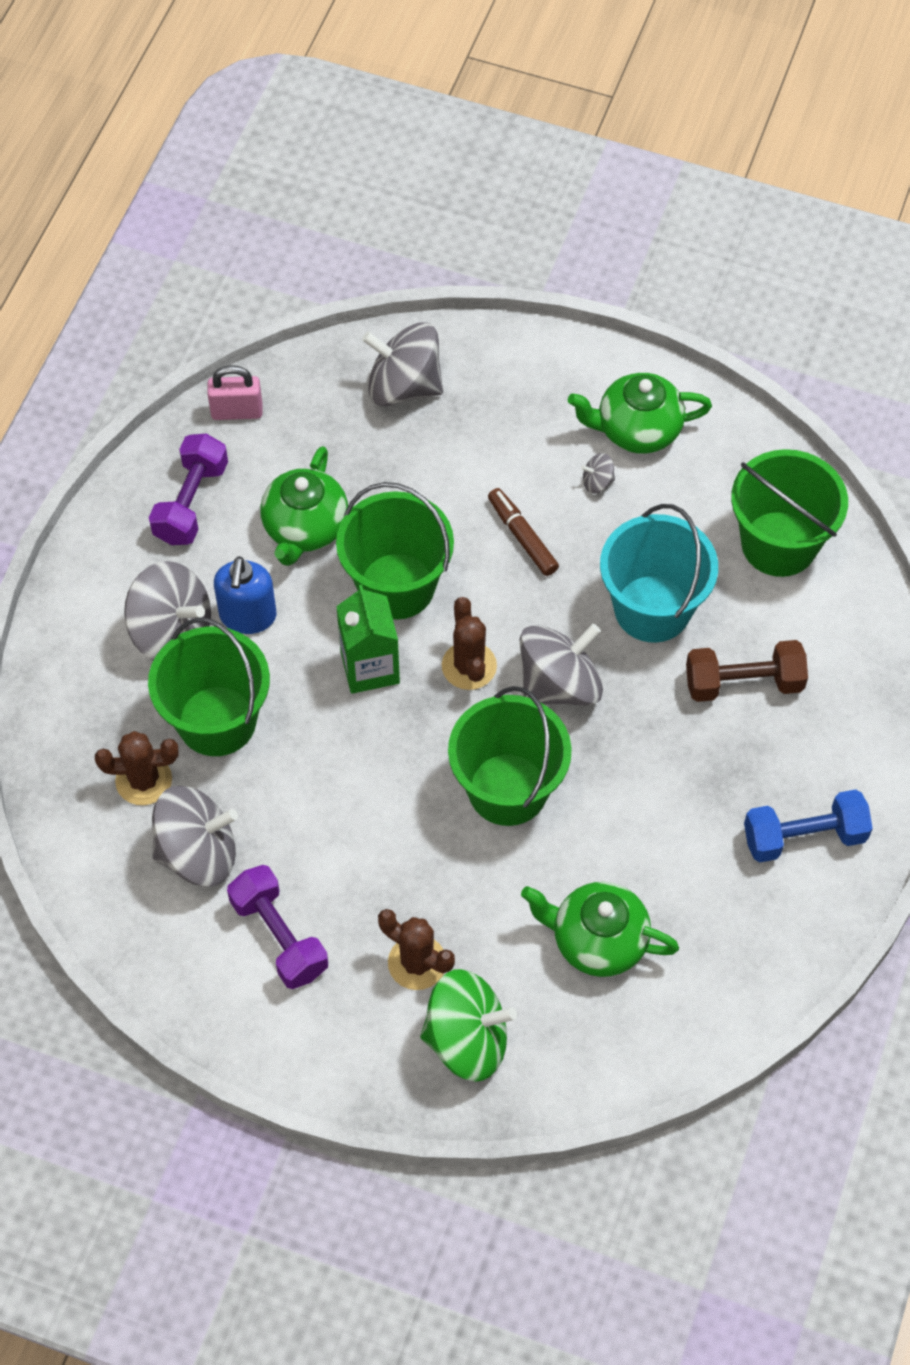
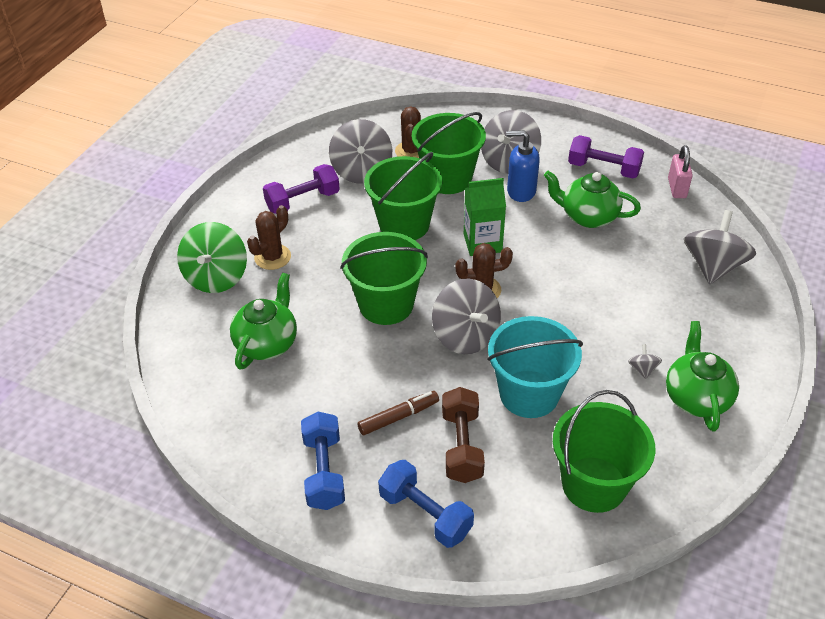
camera: 95 degrees right, 15 degrees down
(396, 586) = (545, 257): green bucket -> green bucket (404, 224)
(522, 536) = (589, 323): brown marker -> brown marker (398, 417)
(847, 718) = (425, 514): none -> blue dumbbell

